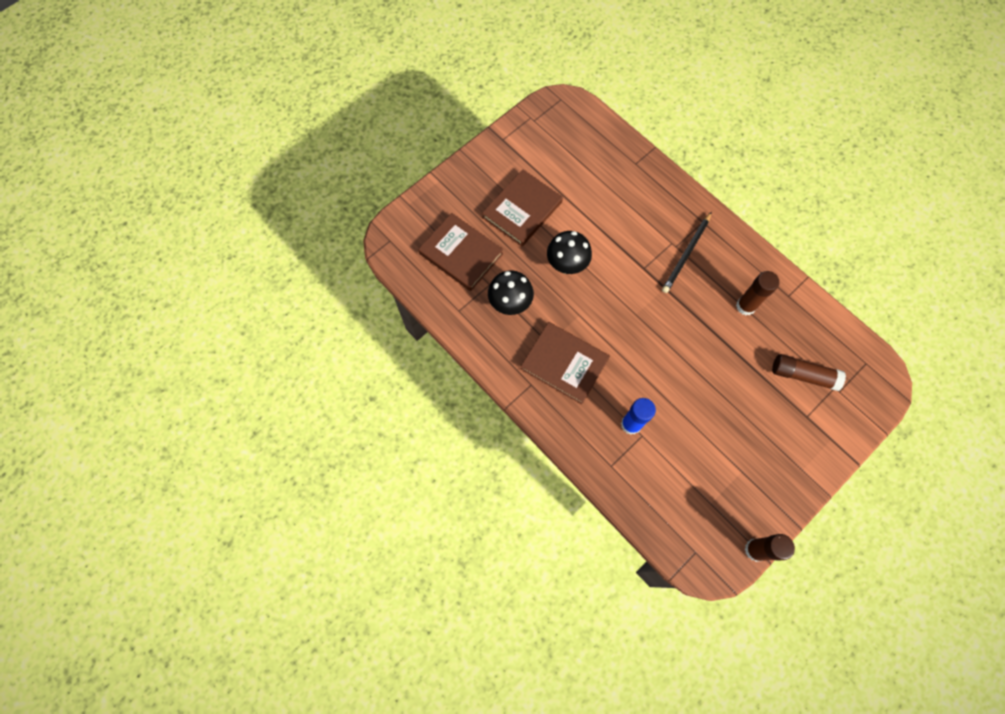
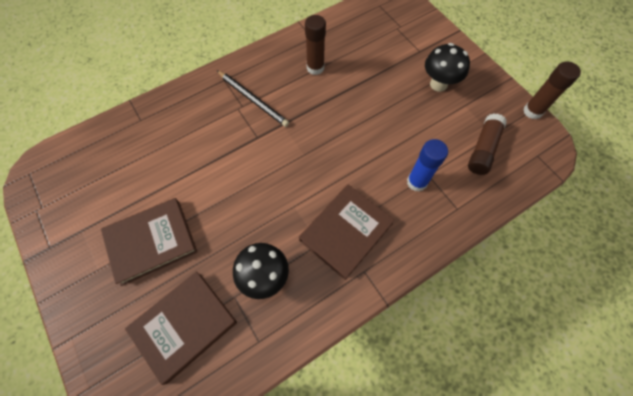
camera: 80 degrees left, 5 degrees down
(522, 210) = (151, 241): brown book -> brown book turned 75 degrees counterclockwise
(566, 265) = (234, 207): black mushroom -> black mushroom (438, 84)
(803, 375) = (384, 45): brown glue stick -> brown glue stick (483, 149)

